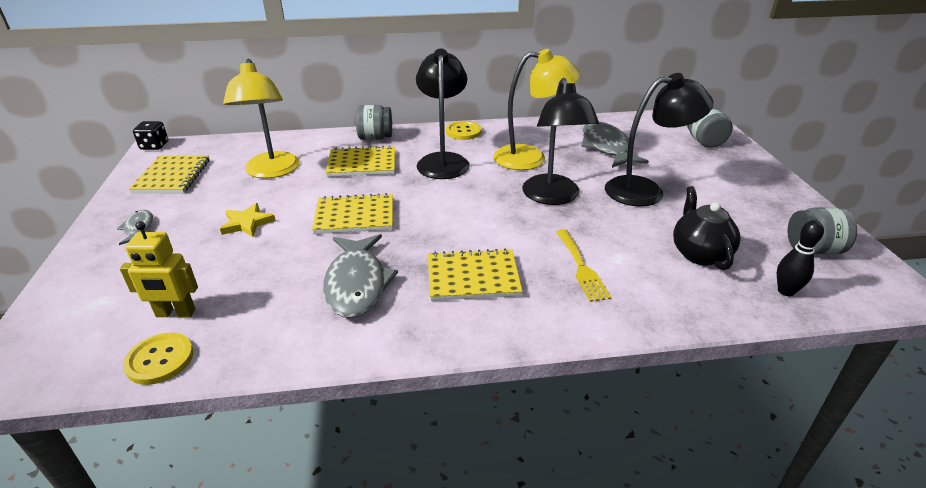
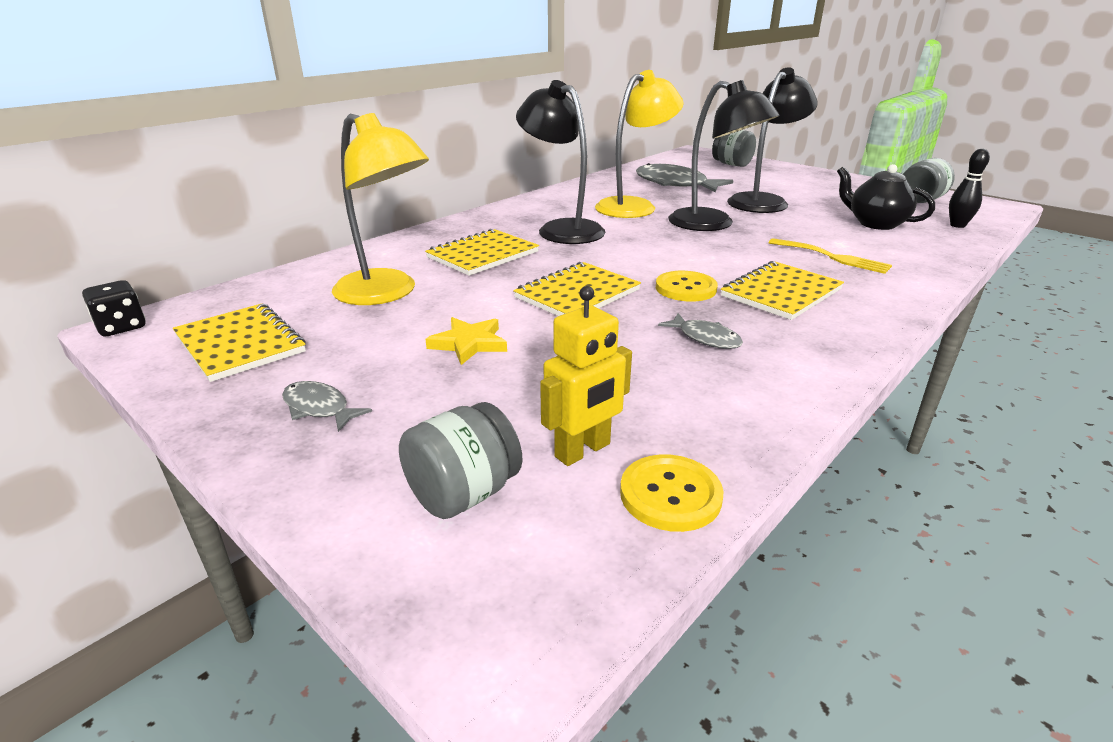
camera: 40 degrees left, 5 degrees down
(357, 284) = (705, 338): grey fish -> grey fish, size x0.50
(375, 138) = (447, 232): grey jar -> grey jar (463, 494)
(463, 132) = (529, 205): yellow button -> yellow button (685, 288)

